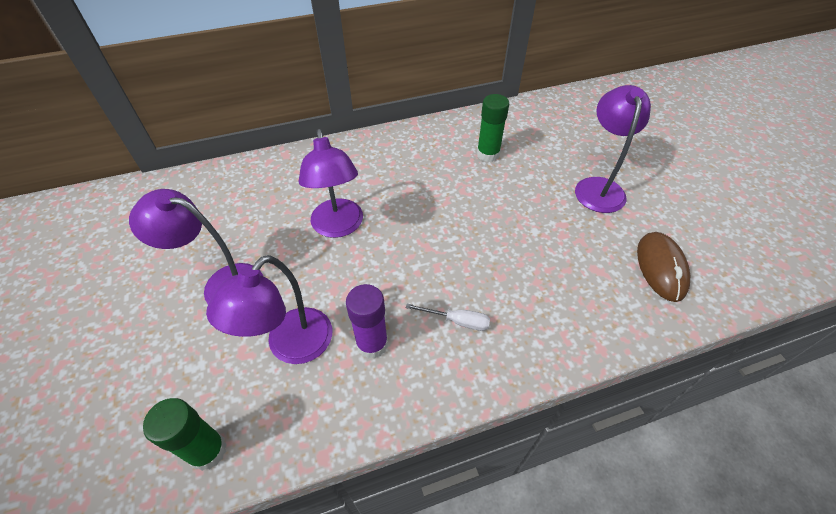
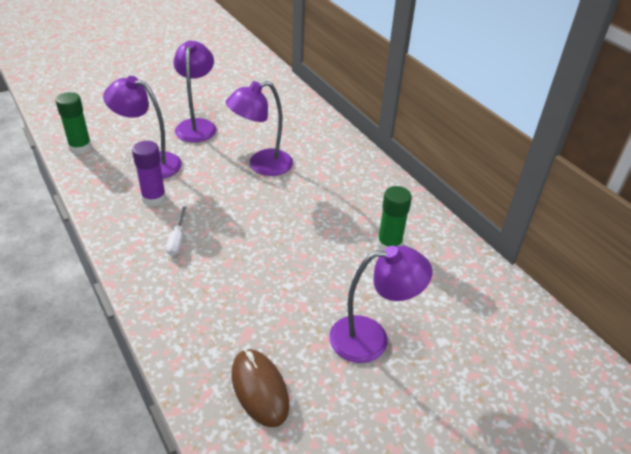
camera: 75 degrees right, 10 degrees down
(661, 268) = (259, 389): brown mouse -> brown mouse turned 75 degrees clockwise

